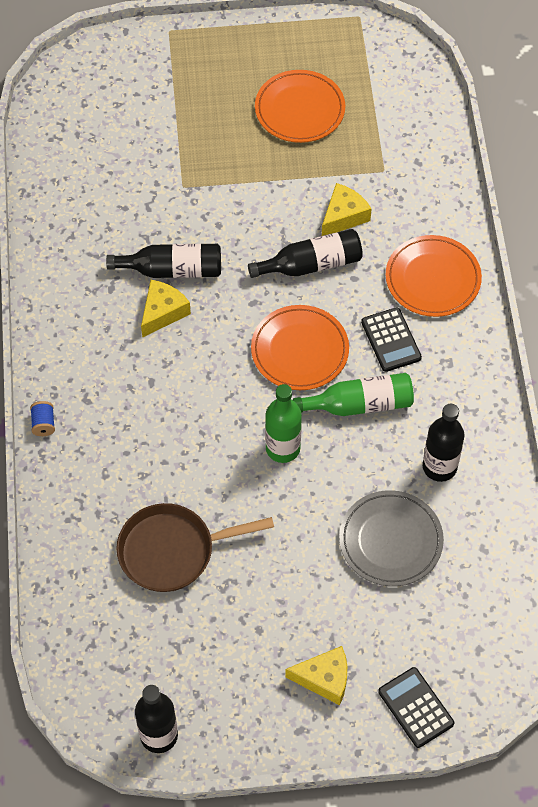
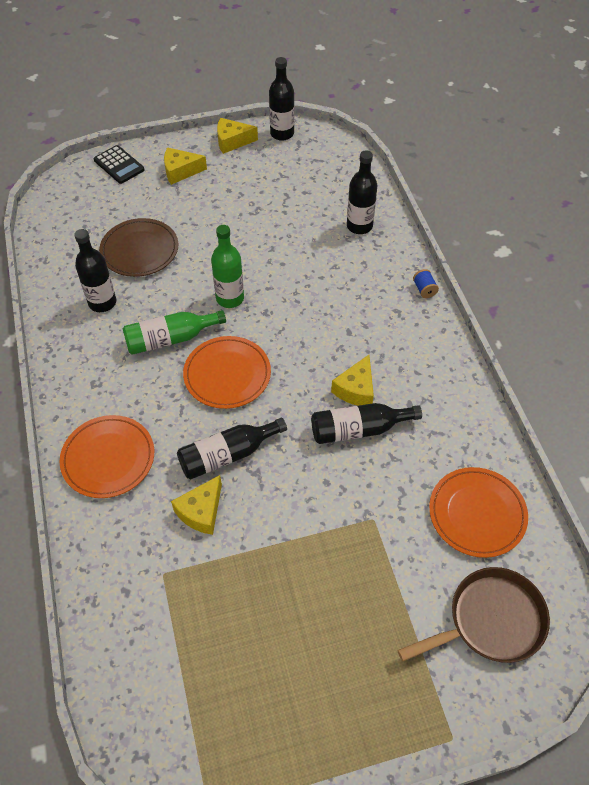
camera: 170 degrees right, 5 degrees down
(93, 534) = (359, 226): none -> black bottle
(173, 551) = (299, 224): brown pan -> brown pan (490, 621)
(239, 731) = (232, 141): none -> yellow cheese
(299, 109) = (266, 641): orange plate -> orange plate (477, 514)
(390, 540) = (139, 250): grey plate -> brown plate
(391, 340) = (146, 395): black calculator -> none

